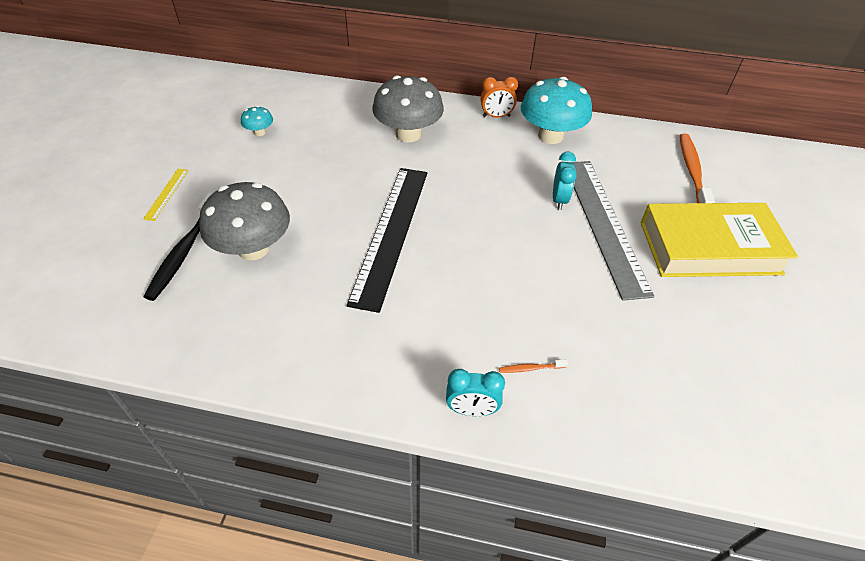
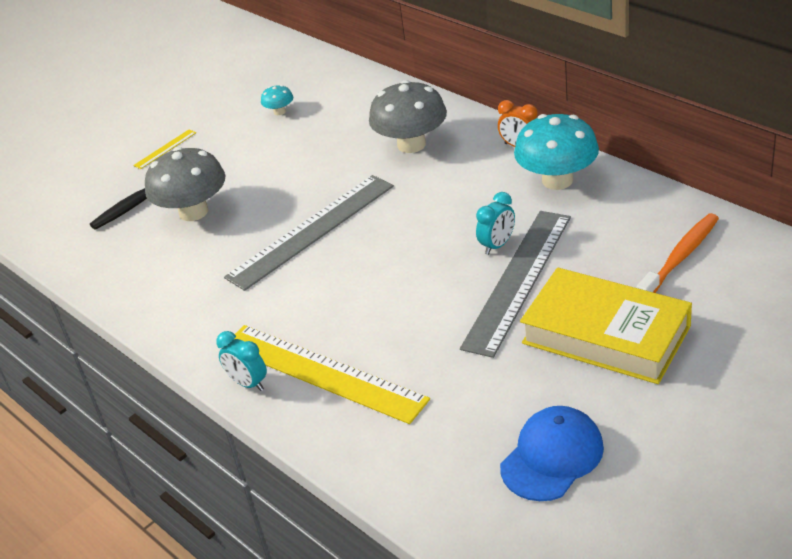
camera: 40 degrees right, 10 degrees down
(391, 233) = (311, 231): black ruler -> grey ruler
(530, 368) = (322, 372): orange toothbrush -> yellow ruler
(784, 368) = (552, 457): none -> blue cap

